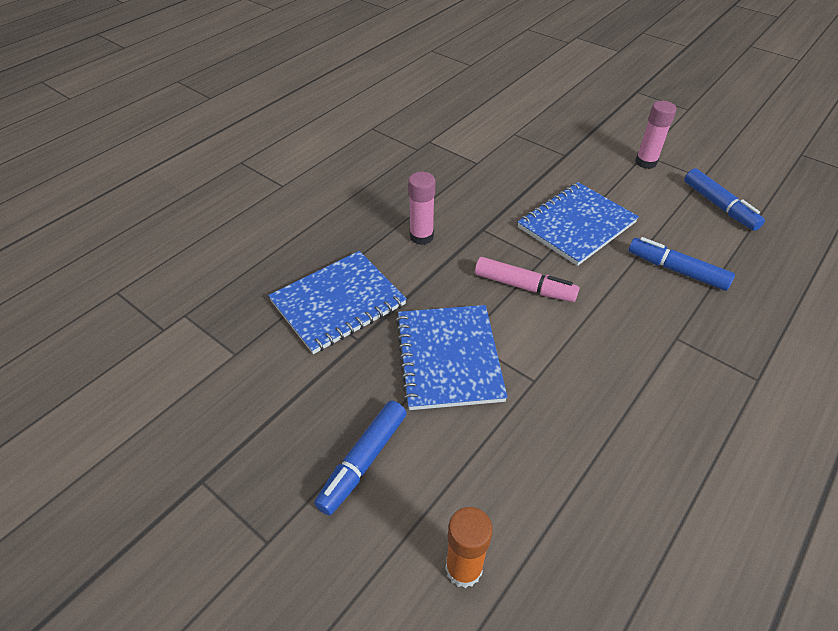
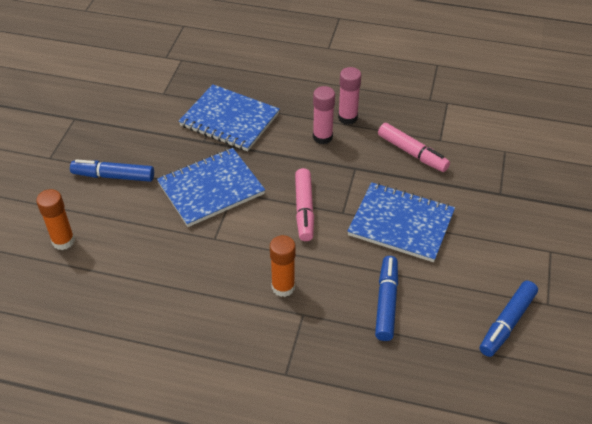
camera: 65 degrees right, 0 degrees up
(484, 185) = (412, 153): none -> pink marker
(633, 341) = (283, 287): none -> orange glue stick
(646, 162) = (537, 254): pink glue stick -> pink glue stick (347, 118)

